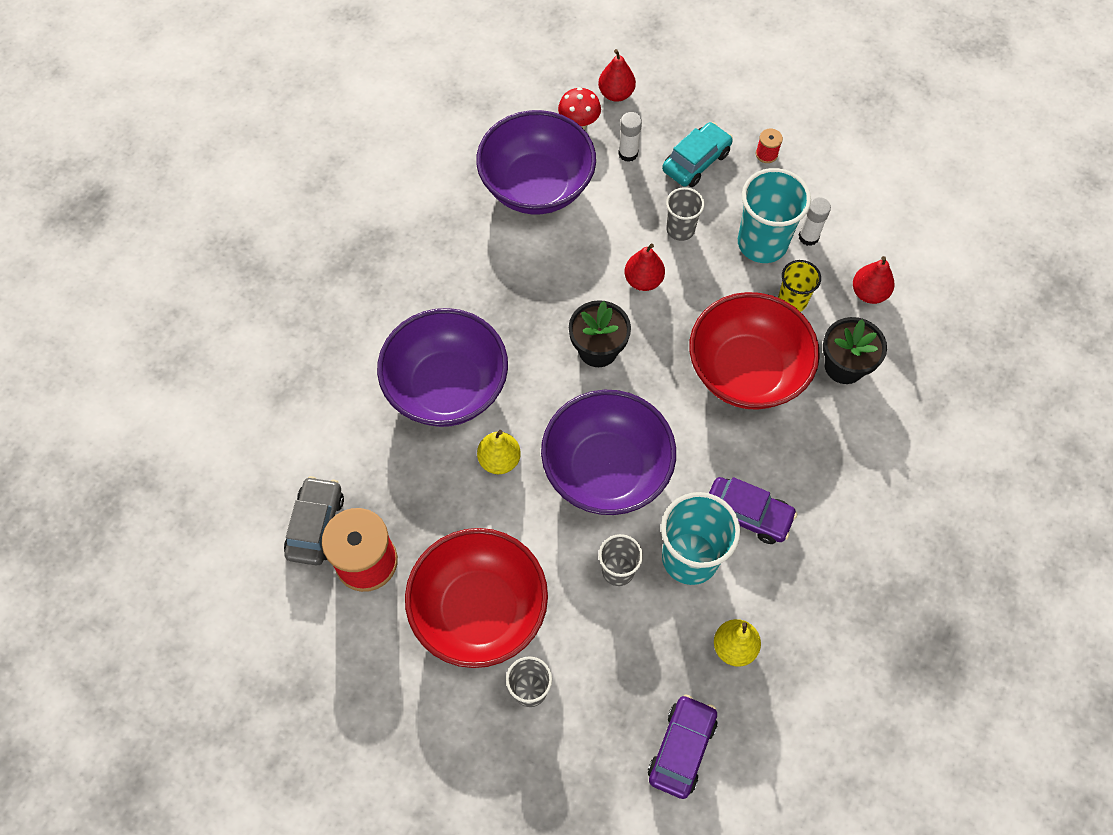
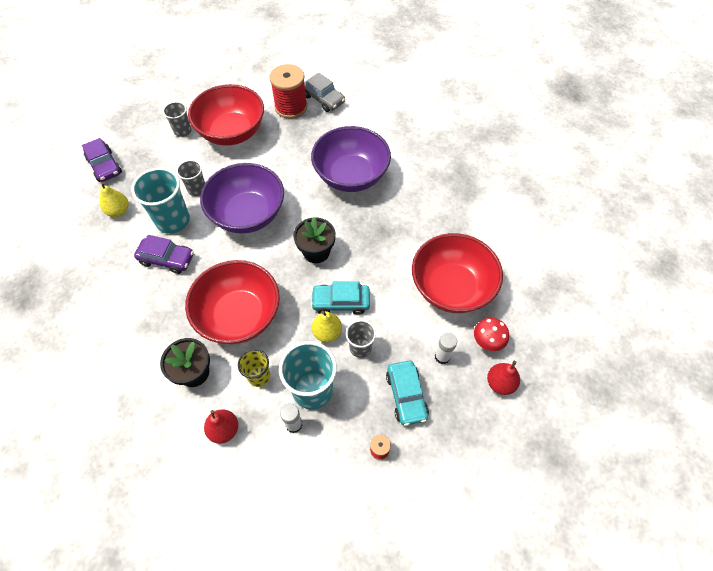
camera: 125 degrees right, 5 degrees down
(499, 460) = (293, 175): yellow pear -> yellow pear (327, 332)
(537, 186) = (451, 288): purple bowl -> red bowl
(643, 280) = (341, 302): red pear -> turquoise car
(747, 514) = (167, 259): purple car -> purple car turned 135 degrees counterclockwise

